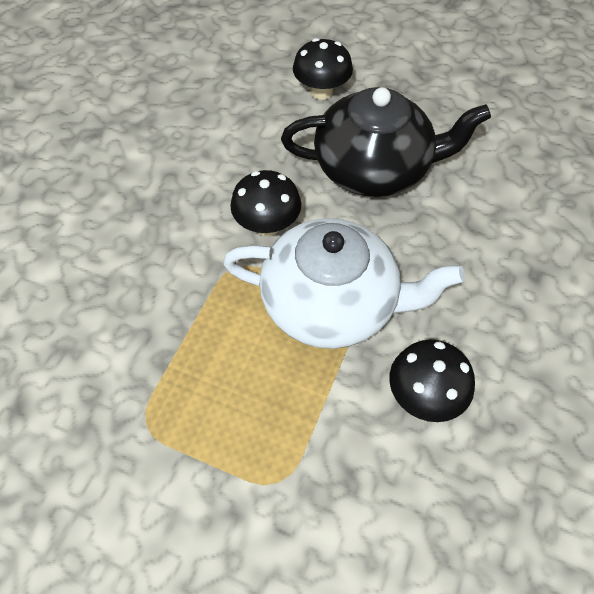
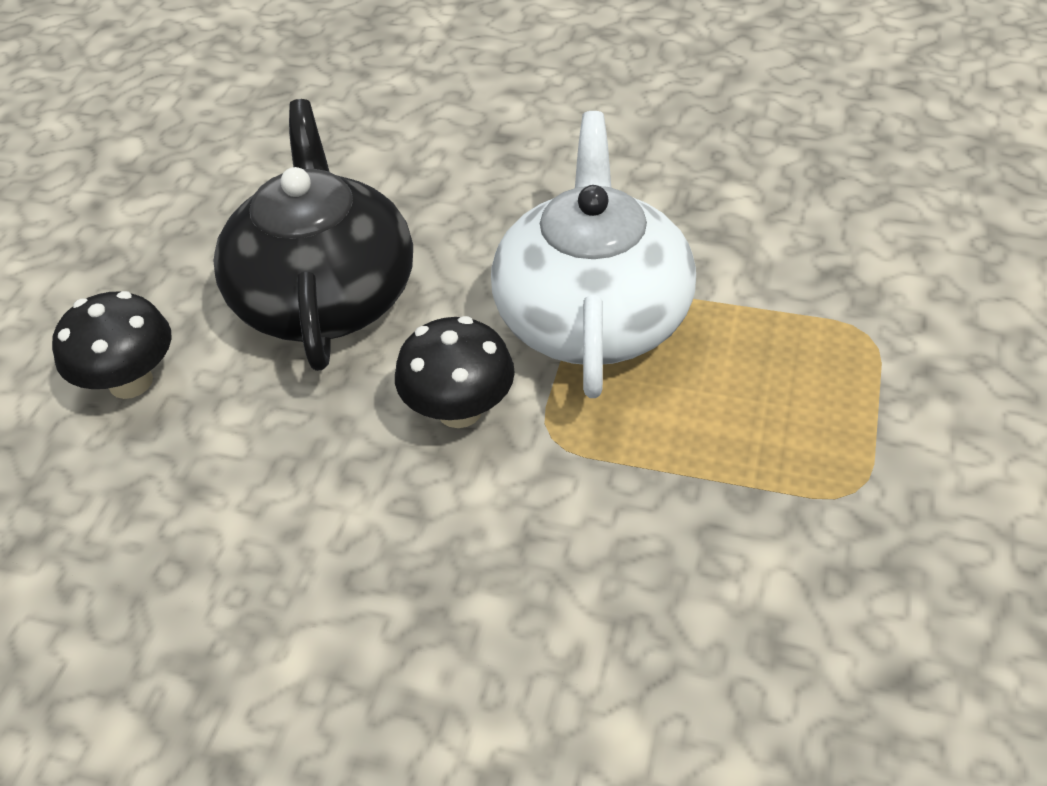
camera: 95 degrees left, 10 degrees down
(424, 396) = (704, 220): black mushroom -> none

